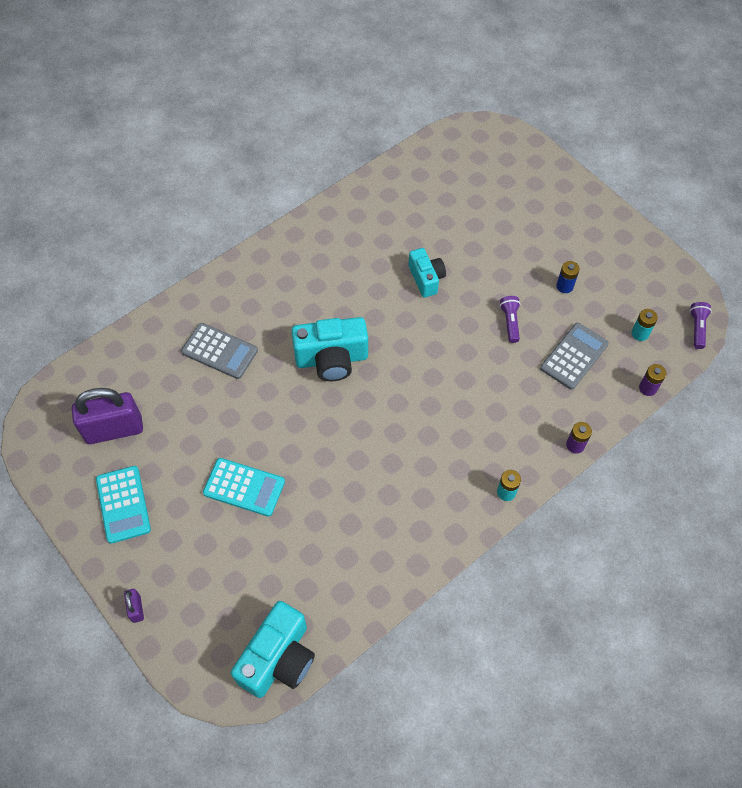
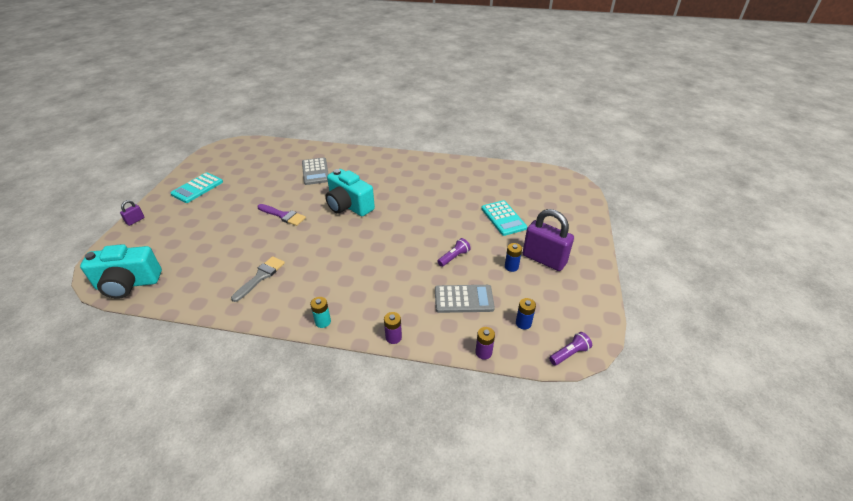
camera: 50 degrees right, 20 degrees down
(114, 430) = (239, 166): purple padlock -> purple padlock (544, 259)
(244, 487) = (237, 218): turquoise calculator -> turquoise calculator (503, 218)
(287, 436) = (283, 215): none -> purple brush
(386, 515) = (260, 277): none -> grey brush
(426, 279) = (442, 211): turquoise camera -> none
(640, 333) = (523, 323): turquoise battery -> blue battery

